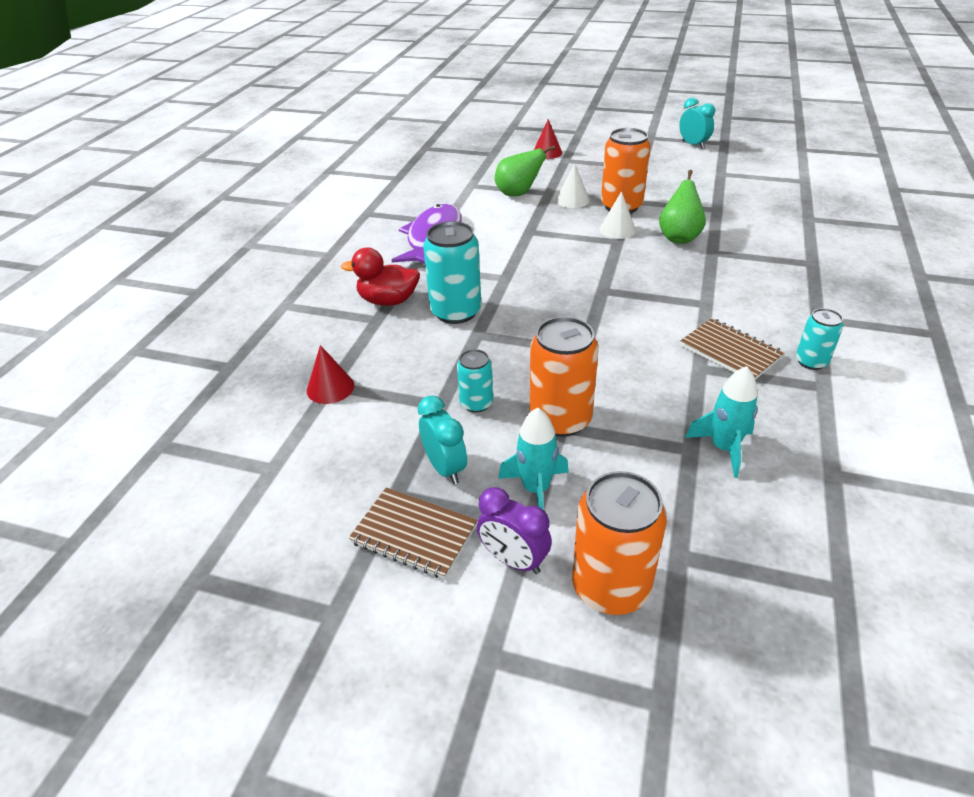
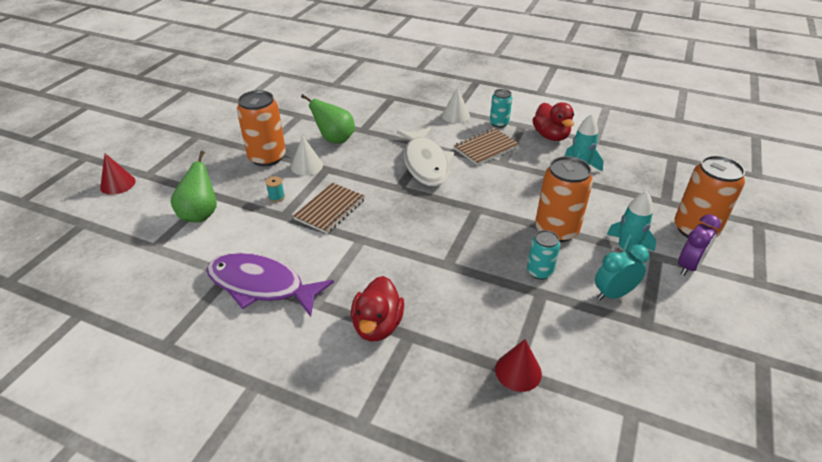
camera: 85 degrees left, 0 degrees up
(414, 534) = (680, 314): brown notebook -> brown notebook (330, 209)
(456, 312) = (409, 276): turquoise can -> none
(556, 223) = (276, 197): none -> turquoise spool
(572, 200) = (237, 182): white cone -> white cone (455, 115)
(663, 304) = (425, 163): none -> white fish
(693, 145) = (178, 102): turquoise clock -> none
(810, 419) = (551, 136): none -> red duck

